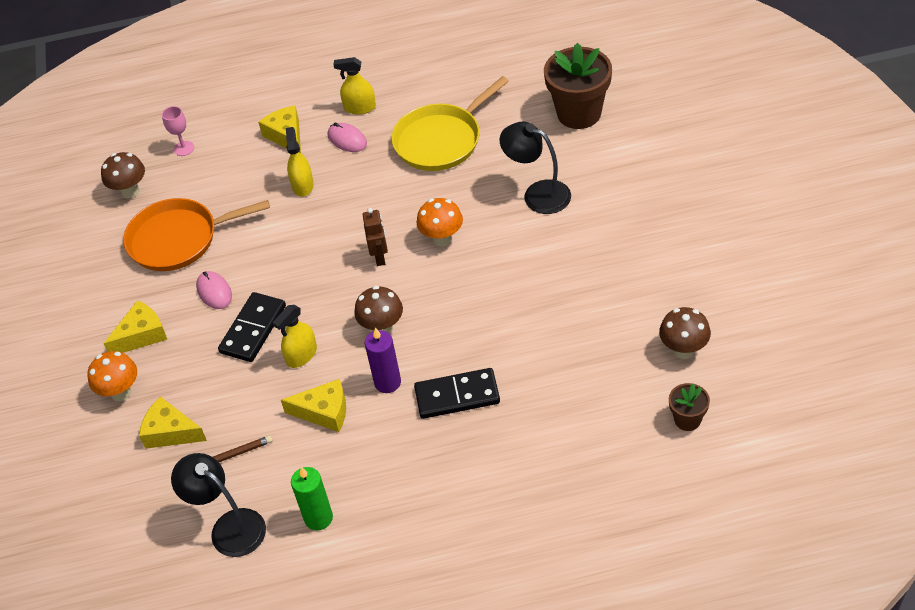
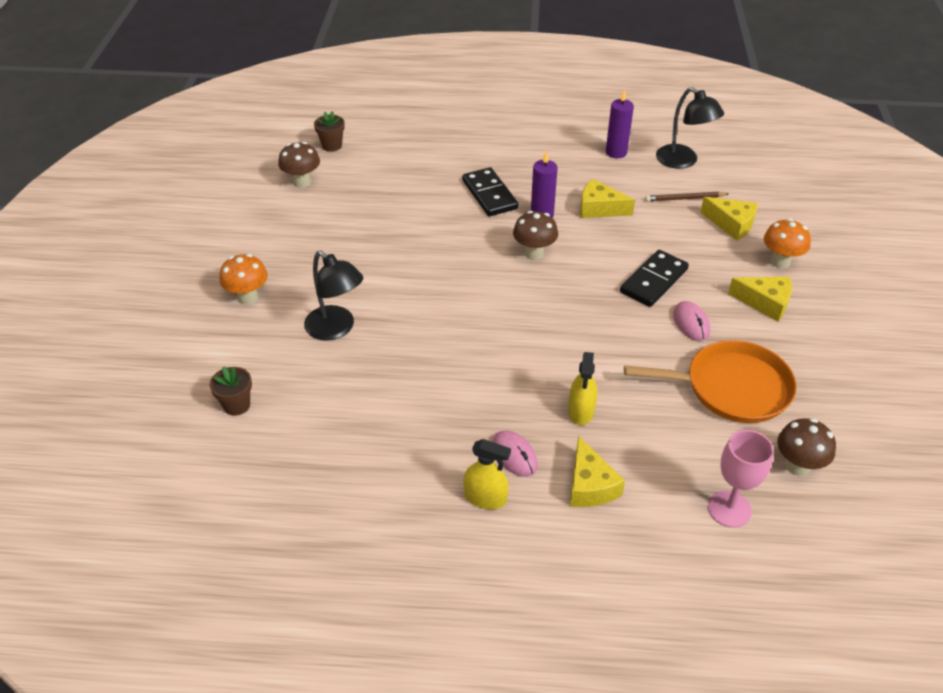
camera: 170 degrees left, 5 degrees down
(141, 335) = (765, 303): yellow cheese -> yellow cheese turned 135 degrees counterclockwise
(184, 148) = (729, 509): pink goblet -> pink goblet, size x1.54
(301, 355) = (611, 250): yellow spray bottle -> none
(318, 518) = (616, 152): green candle -> purple candle
(380, 257) = (517, 311): brown robot -> none
(441, 140) = (404, 420): yellow pan -> none
(442, 239) = (450, 312): orange mushroom -> orange mushroom (248, 297)
(457, 396) = (489, 195): black domino -> black domino turned 60 degrees clockwise
(579, 113) = (237, 405): brown flower pot -> brown flower pot, size x0.50

